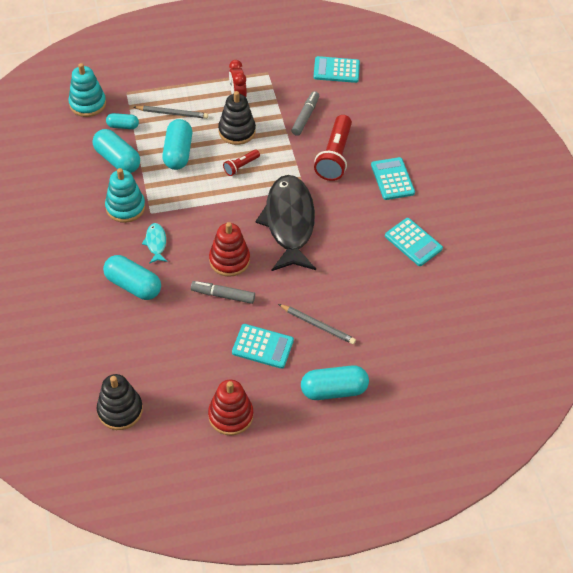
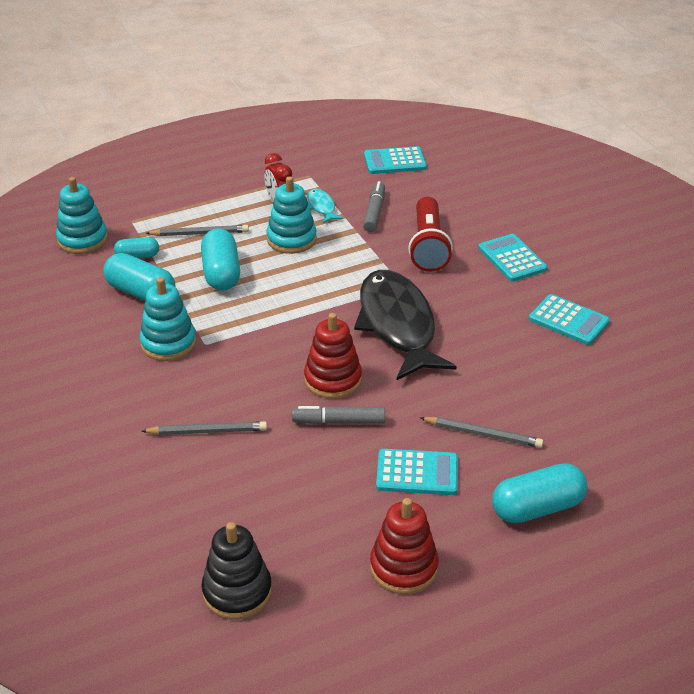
camera: 10 degrees left, 15 degrees down
(133, 285) = (207, 431): turquoise capsule -> grey pencil
(156, 243) = (224, 377): turquoise fish -> turquoise fish (321, 207)
(237, 131) = (291, 239): black stacking toy -> turquoise stacking toy
(241, 166) = (310, 275): red flashlight -> none

